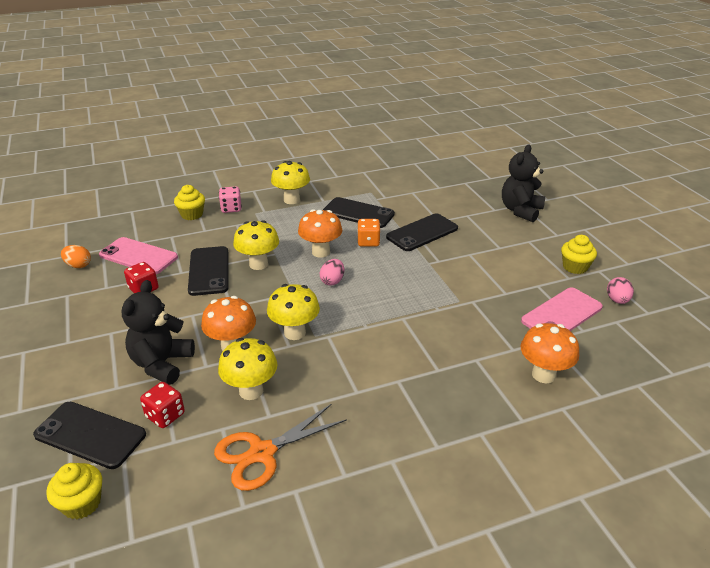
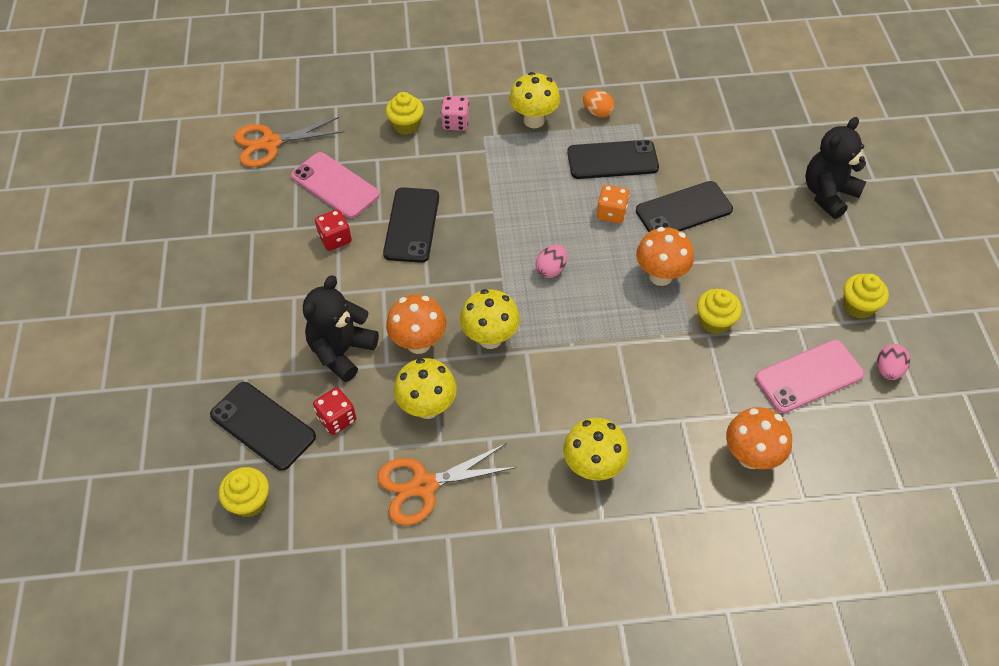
camera: 15 degrees right, 20 degrees up
(78, 239) = (270, 143): none -> orange scissors
(78, 265) = (267, 188): orange egg -> orange egg (597, 112)
(258, 264) = (470, 225): yellow mushroom -> yellow mushroom (593, 467)
(321, 252) = (548, 219): orange mushroom -> orange mushroom (660, 276)
(358, 213) = (612, 160): black phone -> black phone turned 45 degrees counterclockwise
(474, 292) = (715, 321): none -> yellow cupcake

